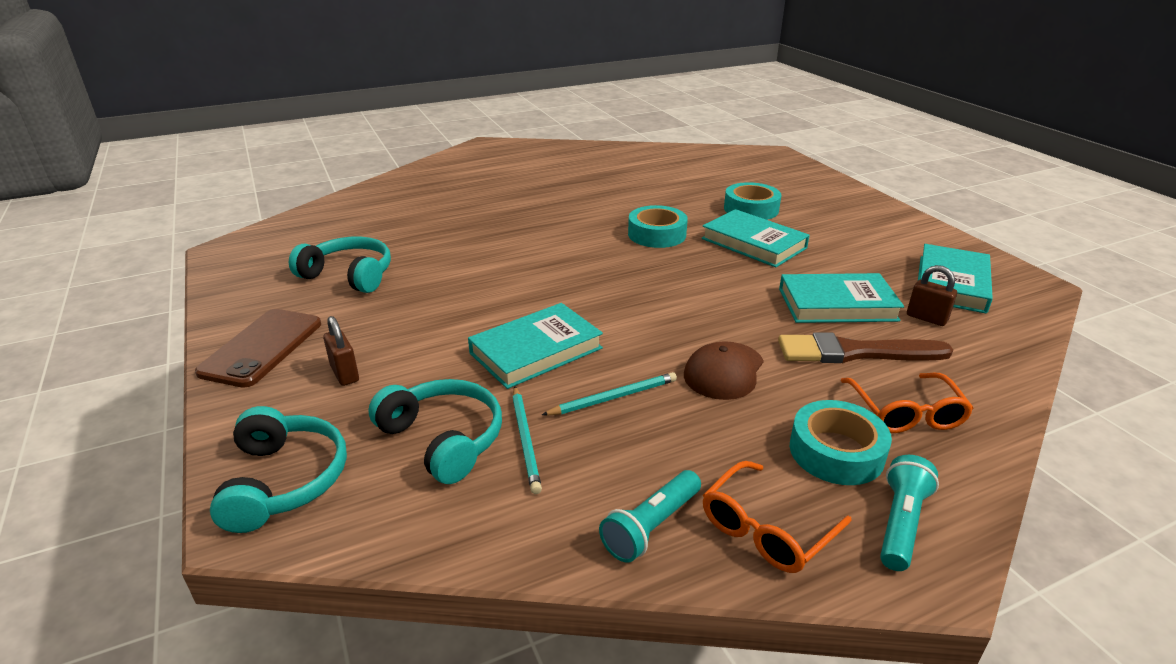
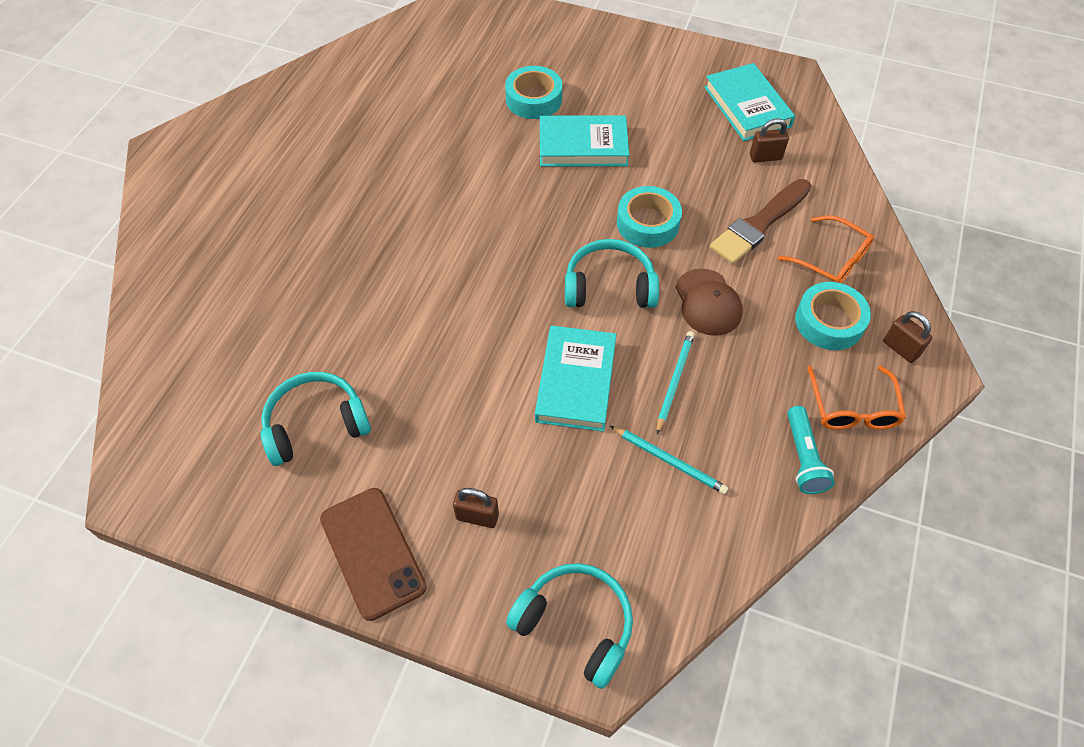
camera: 45 degrees left, 25 degrees up
(443, 439) = (622, 505): turquoise headphones -> turquoise headphones (609, 287)
(657, 234) = (501, 184): turquoise tape -> turquoise tape (647, 223)
(837, 304) = (704, 181): turquoise book -> none
(900, 523) = (900, 349): turquoise flashlight -> brown padlock

